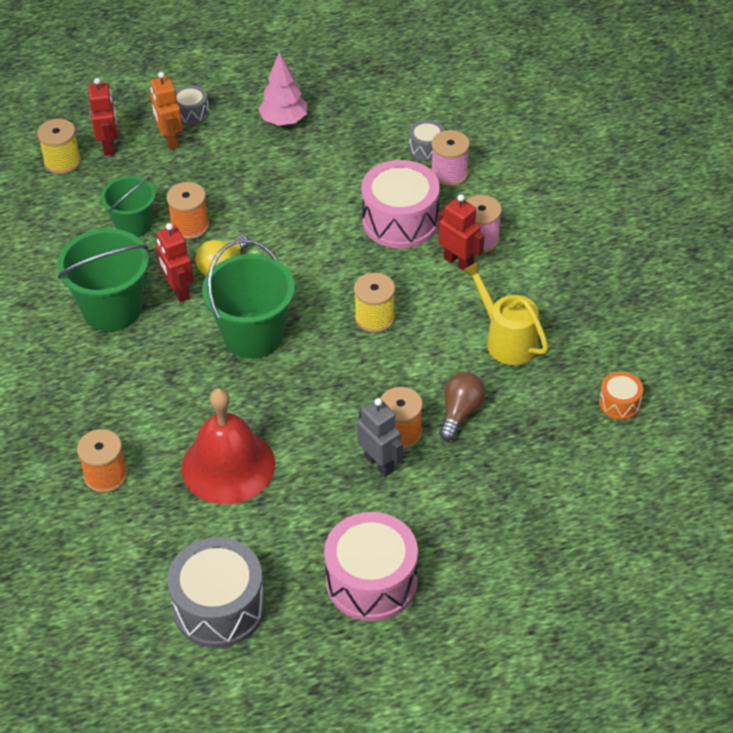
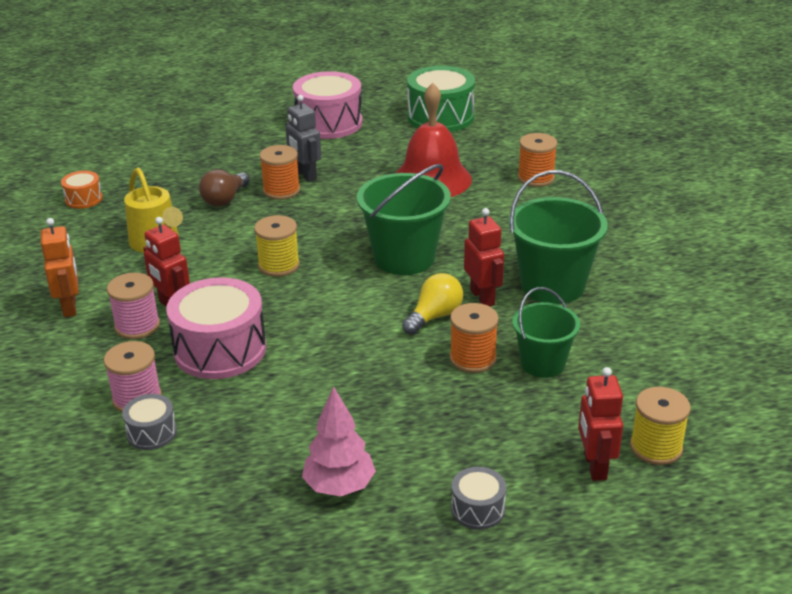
camera: 175 degrees left, 15 degrees down
(170, 140) = (507, 469): orange robot -> orange robot (70, 307)
(219, 607) = (440, 117): grey drum -> green drum

